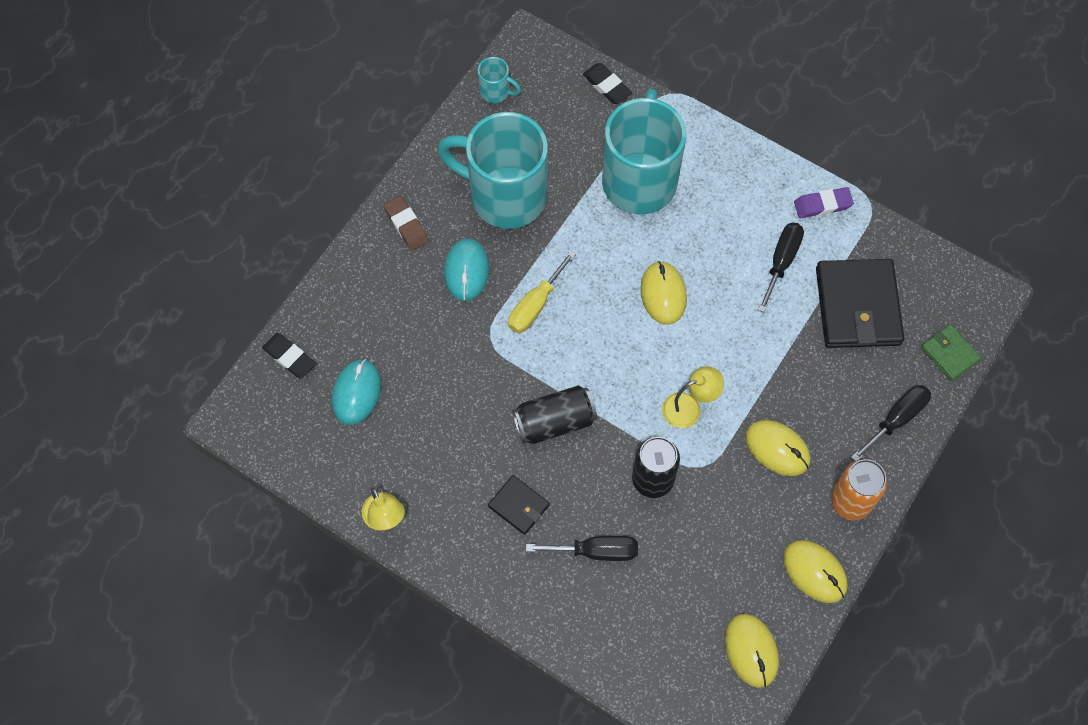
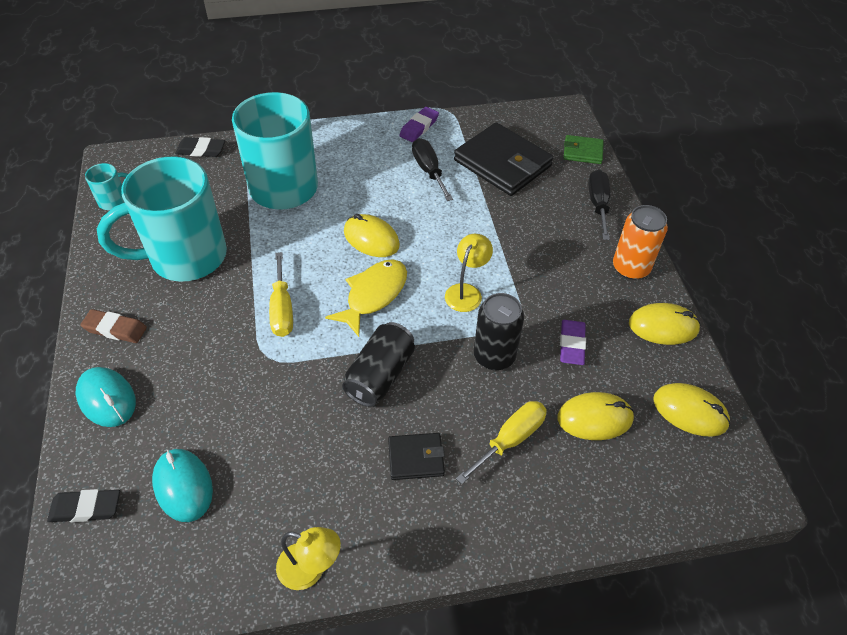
camera: 45 degrees left, 15 degrees down
(466, 271) = (201, 325): turquoise mouse -> turquoise mouse (107, 398)
(596, 551) = (510, 439): black screwdriver -> yellow screwdriver
(614, 349) = (373, 295): none -> yellow fish
(722, 522) = (572, 345): none -> purple eraser
(777, 449) = (551, 273): yellow mouse -> yellow mouse (595, 418)

